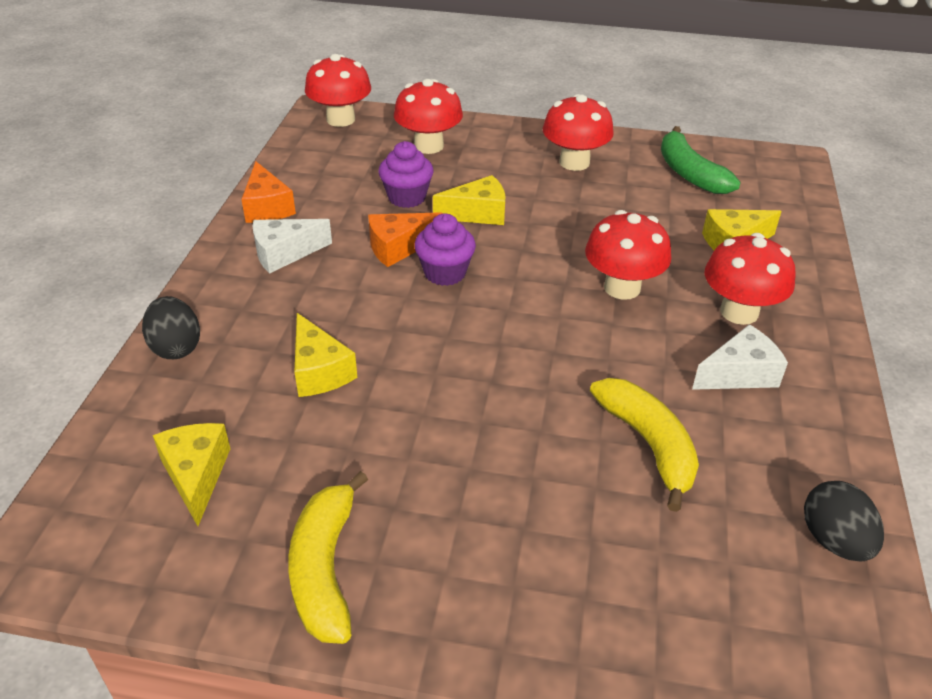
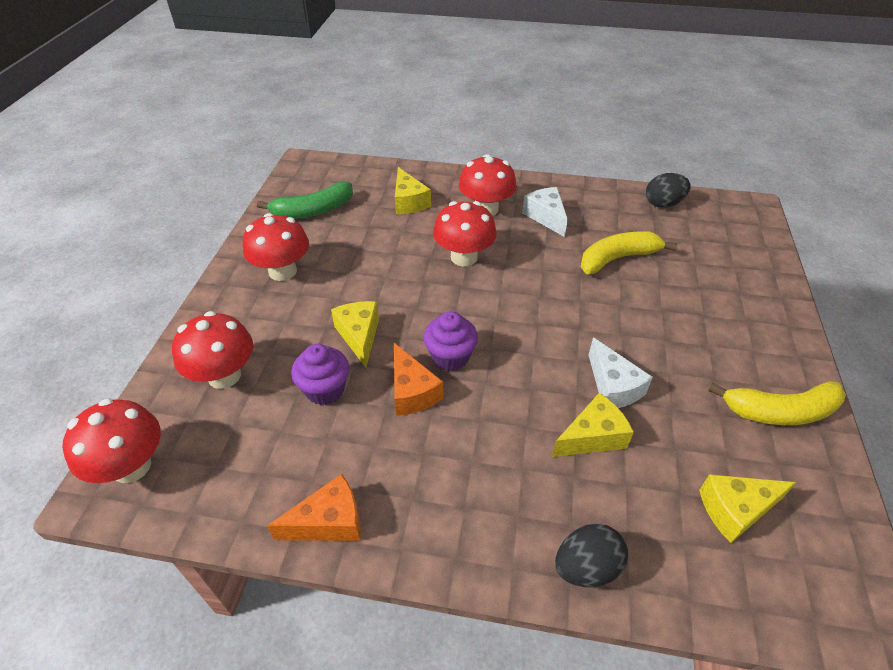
camera: 90 degrees left, 5 degrees up
(284, 253) = (422, 489): white cheese -> white cheese (613, 386)

